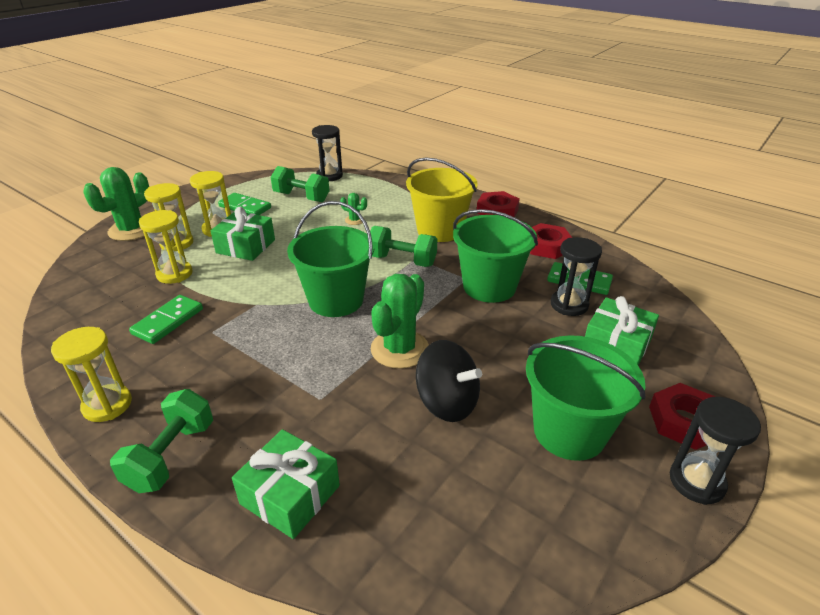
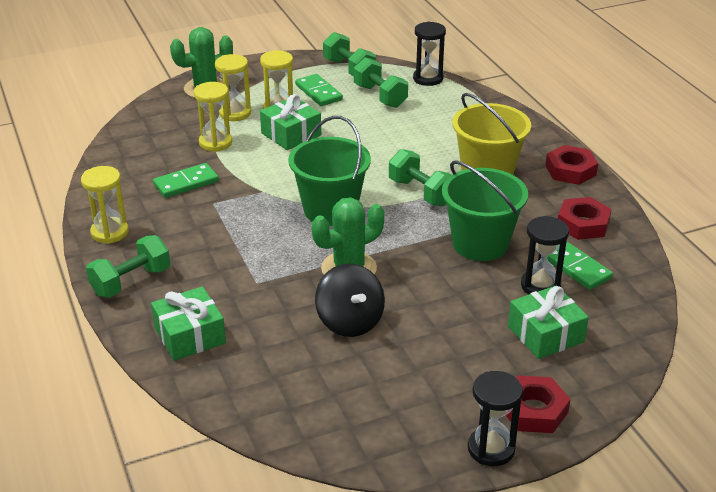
camera: 30 degrees right, 0 degrees up
(258, 184) = (349, 69): none -> green dumbbell
(354, 220) = (411, 137): green cactus -> none
(569, 431) = (427, 378): green bucket -> none

